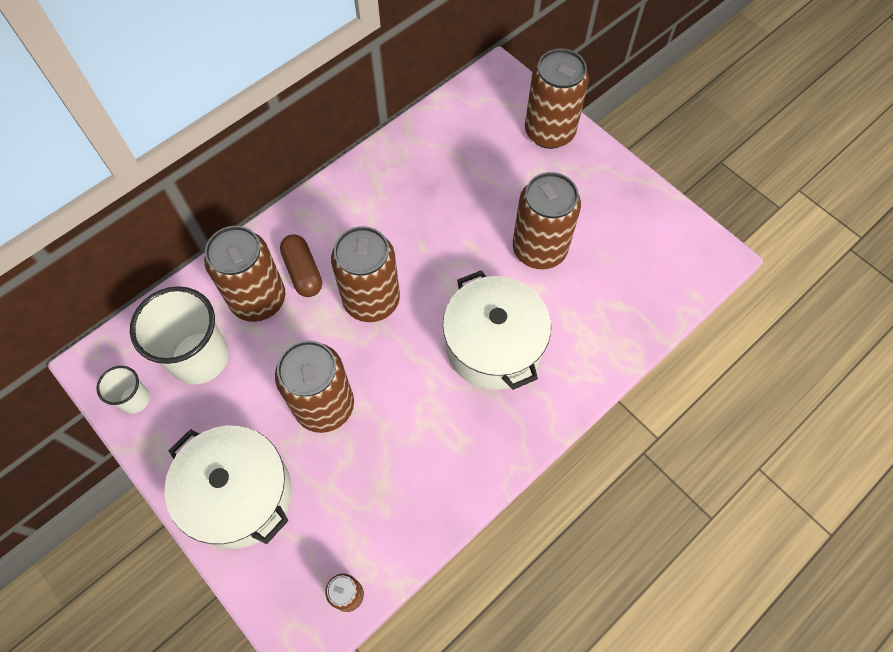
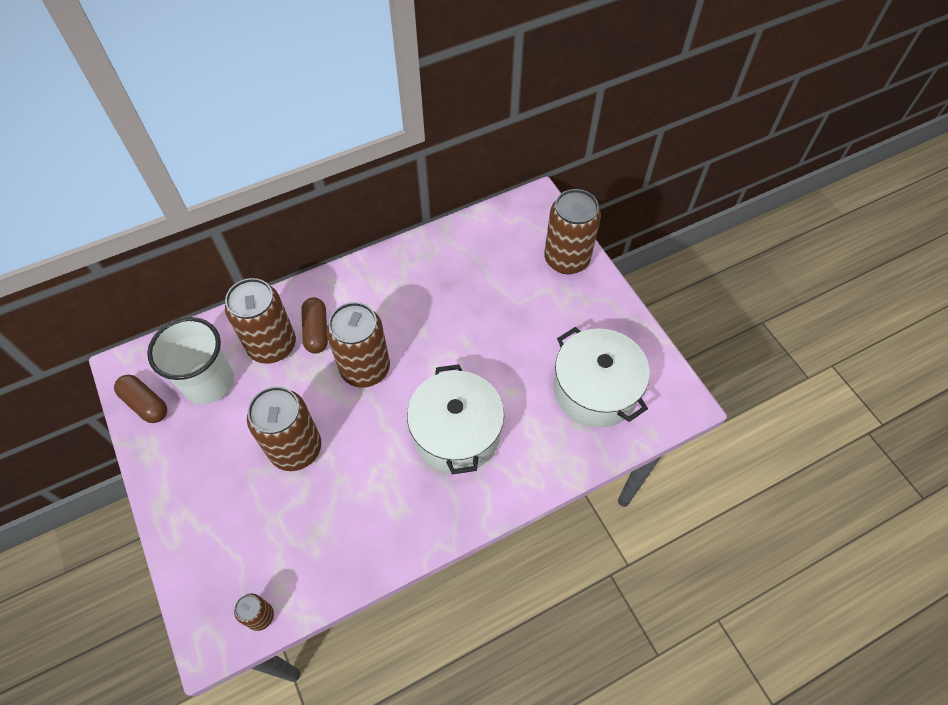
camera: 15 degrees right, 5 degrees down
(134, 399) = (145, 404): white cup -> brown capsule
(240, 495) = (201, 505): white pot -> white pot (595, 390)
(539, 249) = (524, 359): brown can -> none

